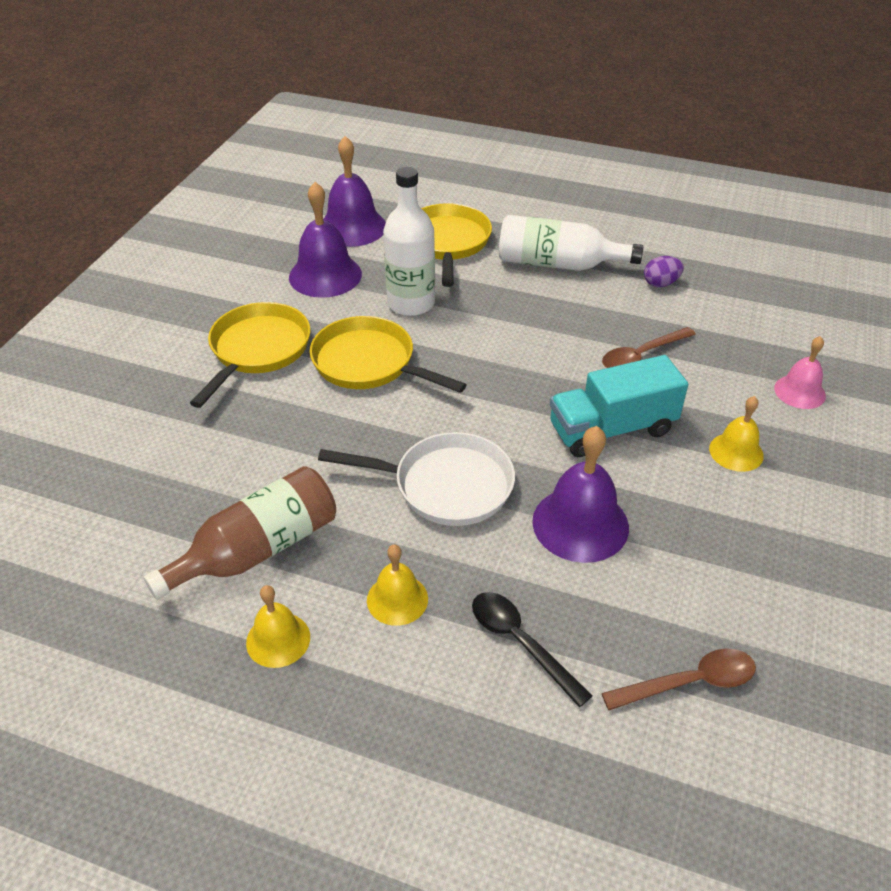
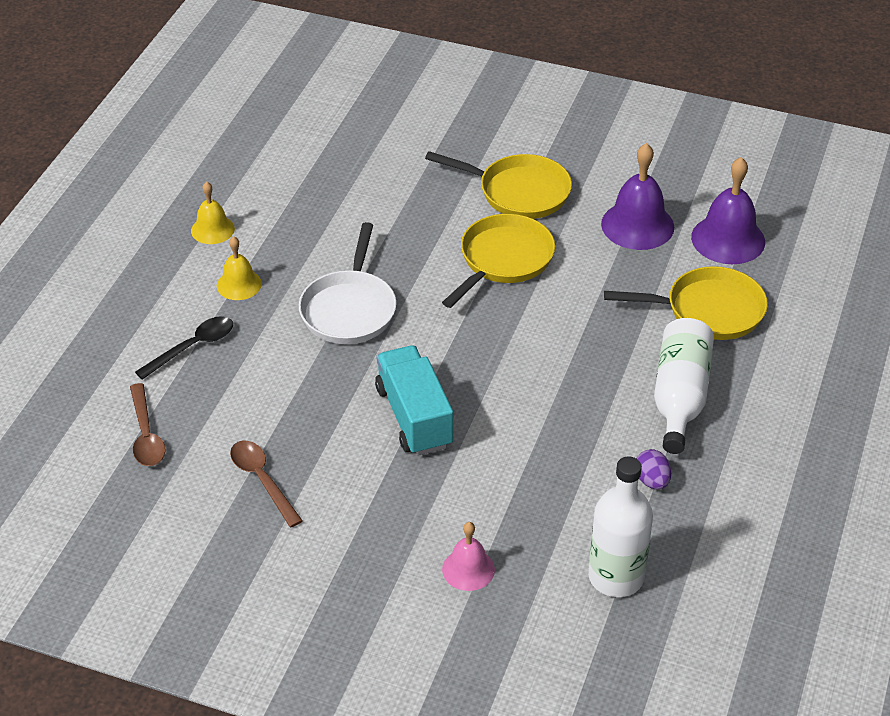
camera: 90 degrees right, 0 degrees up
(257, 550) = (291, 213): brown bottle -> none
(411, 303) = (596, 285): white bottle -> white bottle (616, 577)
(580, 524) = (302, 387): purple bell -> none
(641, 355) = (522, 450): brown spoon -> brown spoon (262, 480)
(736, 452) = (382, 502): yellow bell -> none

